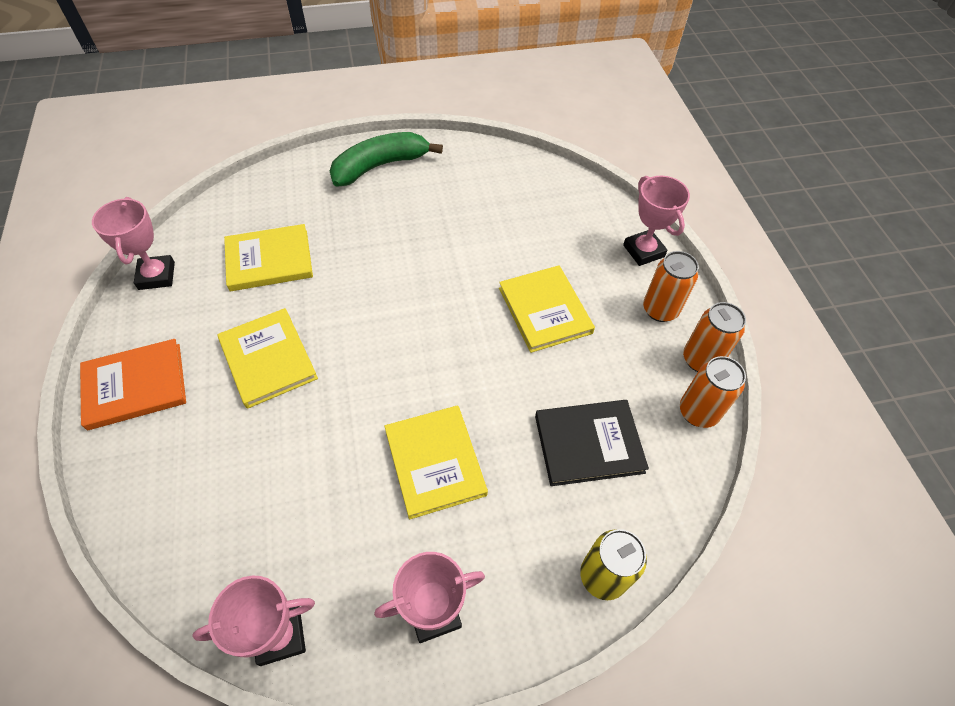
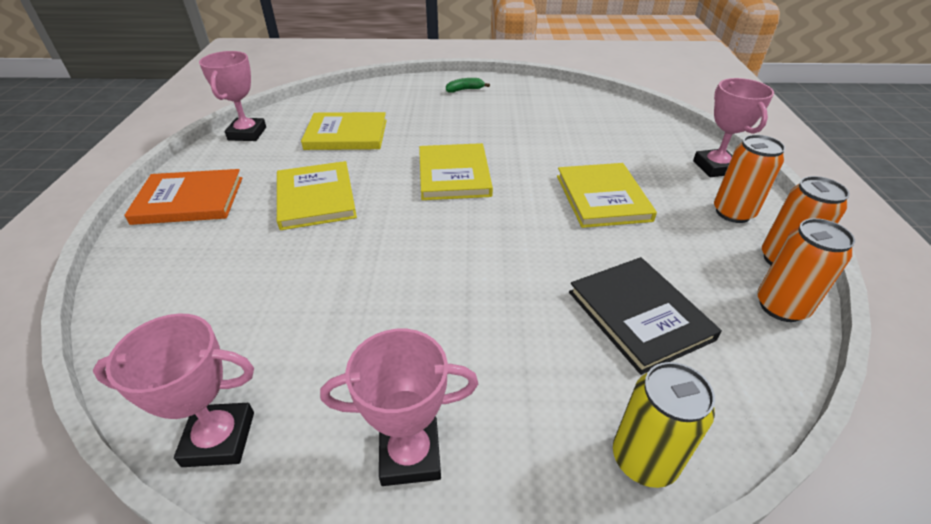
camera: 15 degrees right, 15 degrees down
(380, 166) = (465, 90): green banana -> green banana, size x0.43
(435, 462) = (454, 303): yellow book -> yellow book (454, 175)
(588, 444) = (639, 315): black book -> black book turned 60 degrees clockwise

